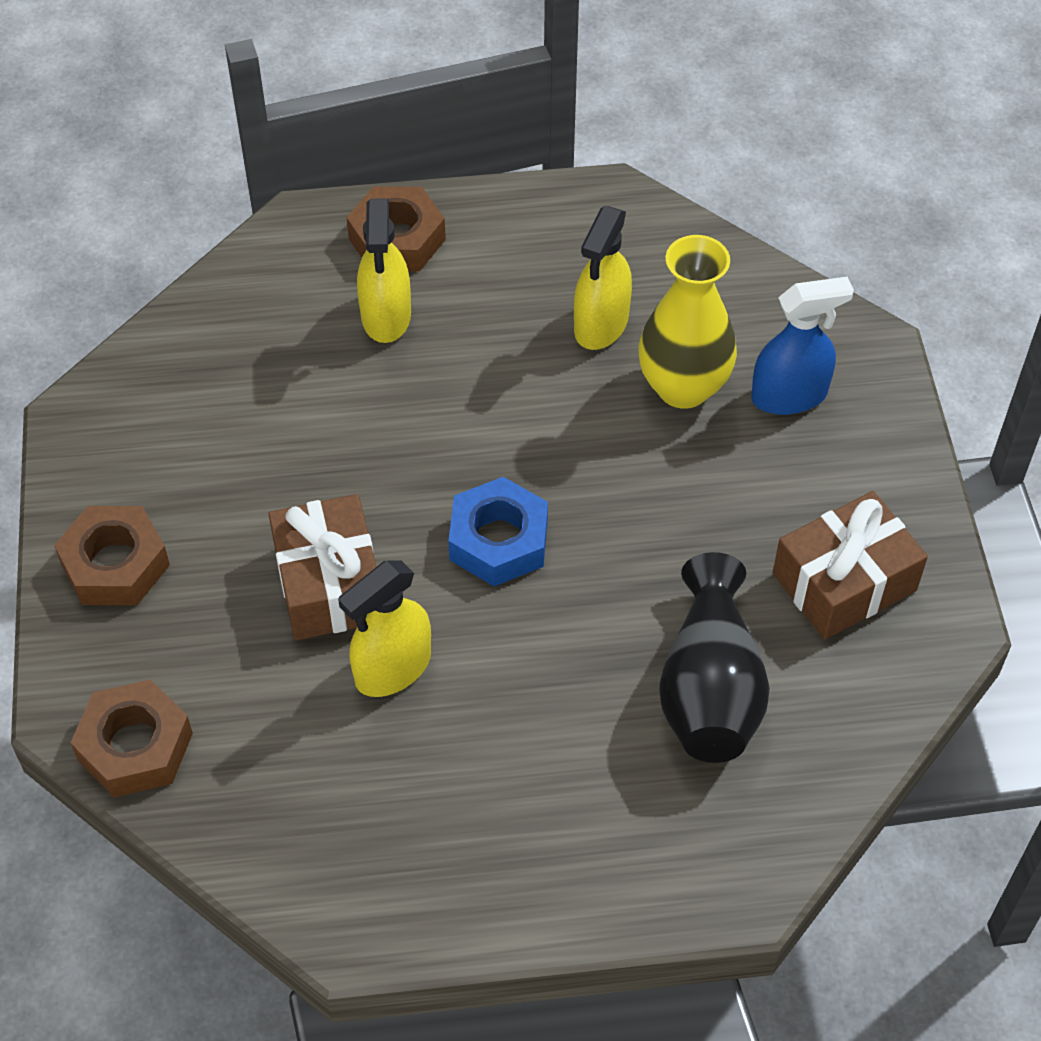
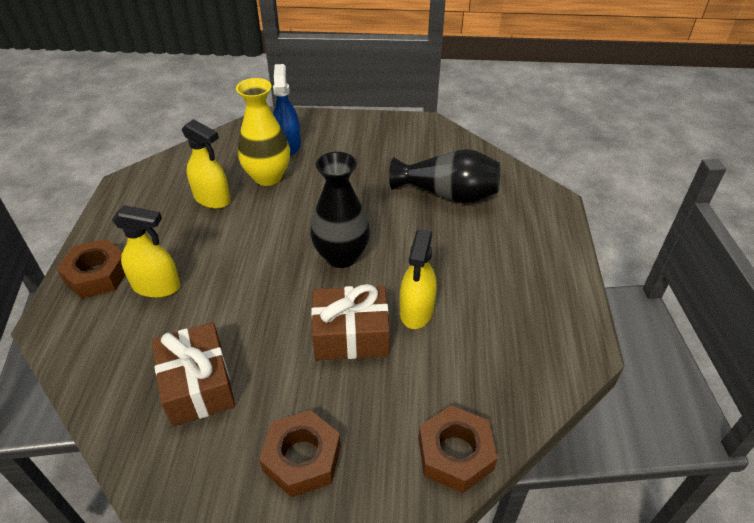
camera: 80 degrees left, 10 degrees down
(392, 668) = (416, 311): yellow spray bottle -> yellow spray bottle turned 45 degrees clockwise
(499, 540) = (341, 256): blue nut -> black vase
(844, 582) = (398, 146): brown gift -> brown gift (198, 385)

